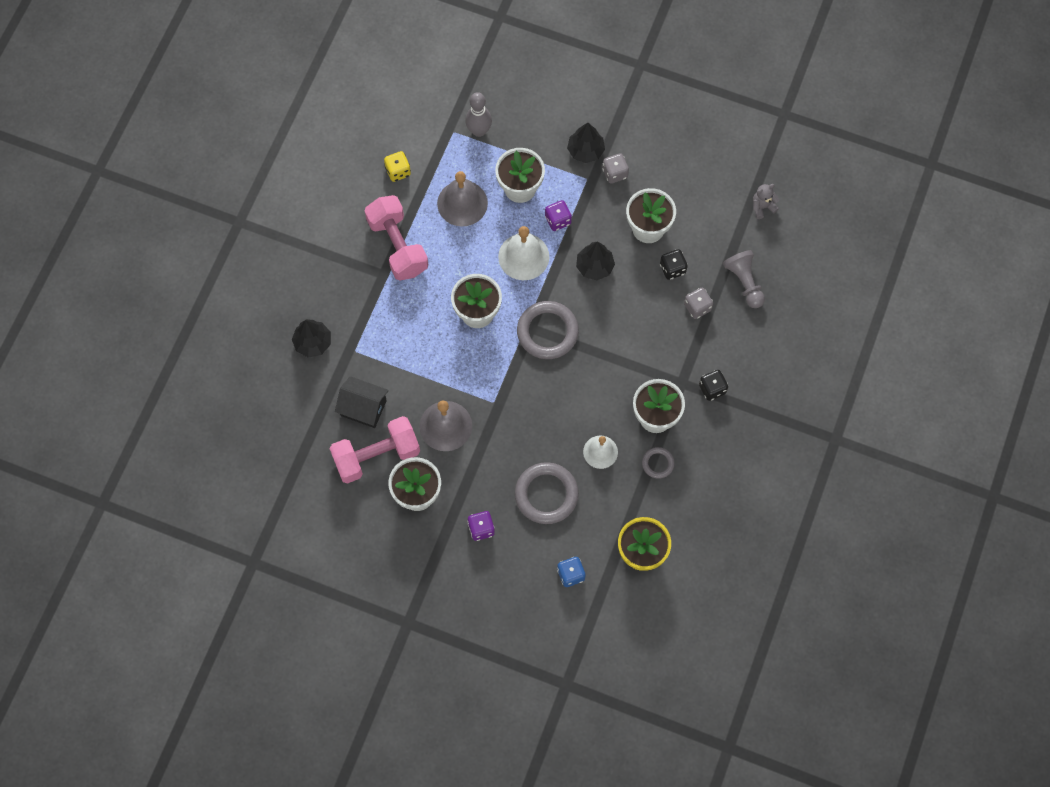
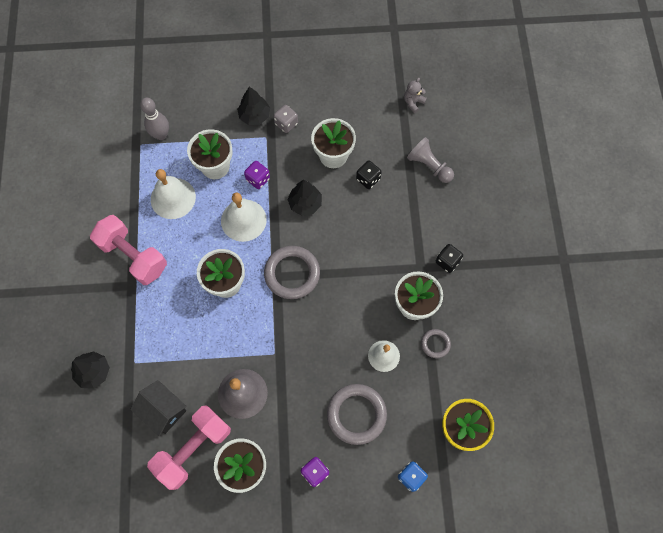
camera: 25 degrees left, 0 degrees up
(363, 408) = (163, 410): black house -> black house turned 45 degrees clockwise
(398, 171) = (107, 194): yellow dice -> none
(462, 203) = (173, 198): grey bell -> white bell
(697, 307) = (402, 201): grey dice -> none

